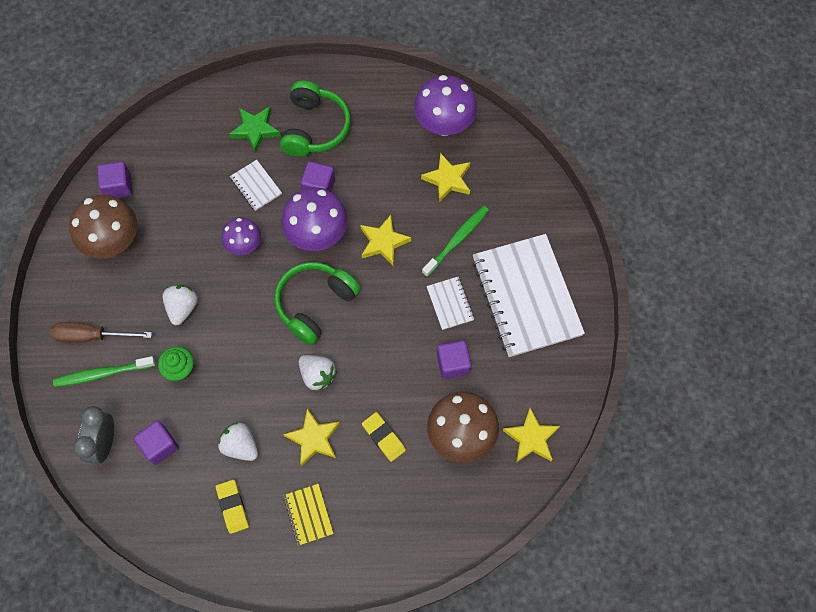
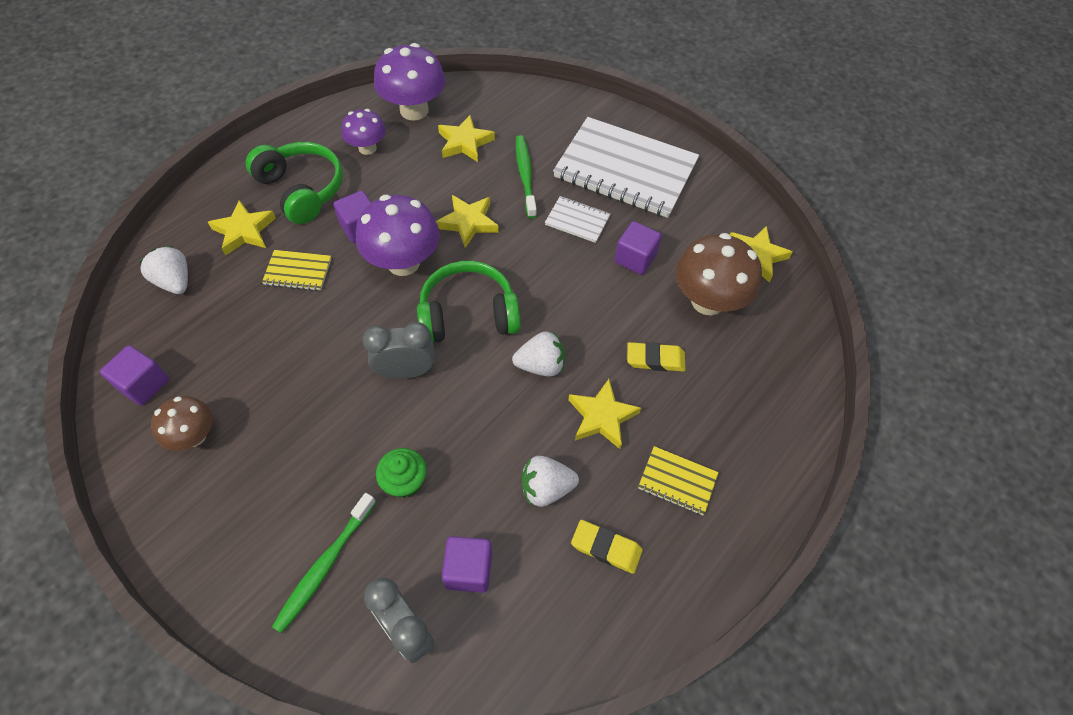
camera: 50 degrees left, 10 degrees down
(91, 336) = (269, 543): brown screwdriver -> none
(113, 242) = (194, 436): brown mushroom -> brown mushroom, size x0.60
(182, 308) = (343, 427): white strawberry -> white strawberry (175, 281)
(244, 245) = (343, 325): purple mushroom -> purple mushroom (367, 148)
(245, 307) = (406, 372): none -> grey clock
(255, 130) = (244, 231): green star -> yellow star
(256, 186) = (298, 272): white notebook -> yellow notebook
(315, 304) = (468, 314): green headphones -> green headphones turned 90 degrees clockwise

